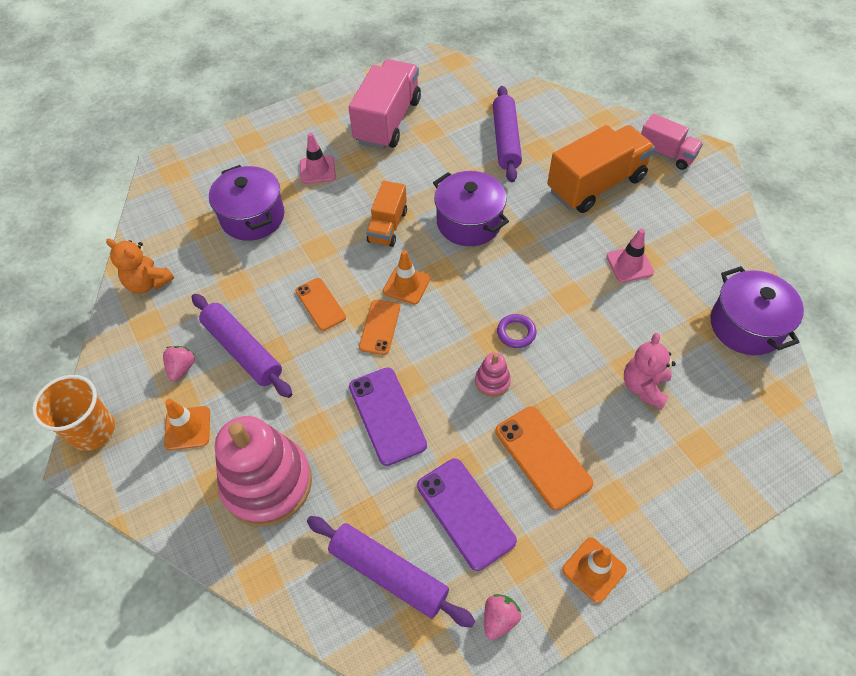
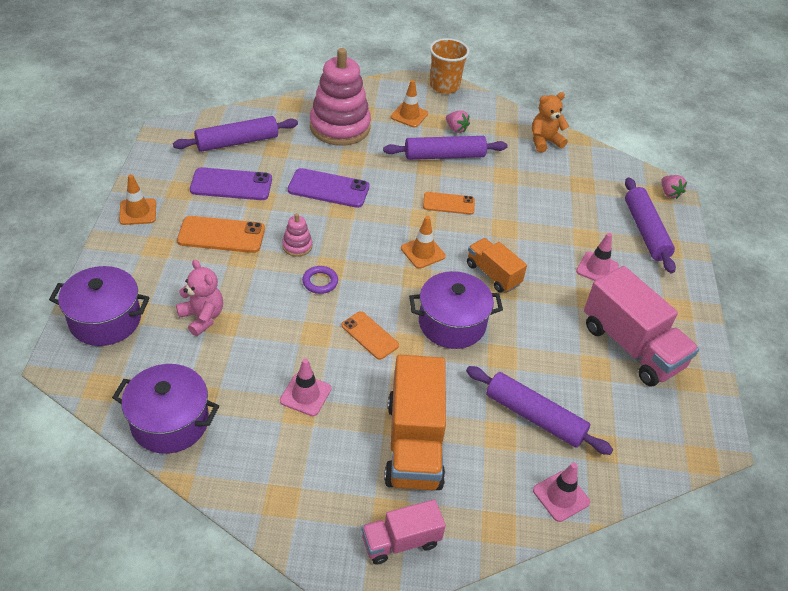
camera: 120 degrees right, 10 degrees down
(239, 160) = (646, 231): none -> purple rolling pin
(252, 217) = (569, 210): purple pot -> purple pot (105, 320)
(380, 327) = (399, 220): orange phone -> orange phone (369, 335)
(499, 618) = (165, 164): pink strawberry -> pink strawberry (669, 193)
(551, 104) = (561, 496): none -> pink traffic cone

